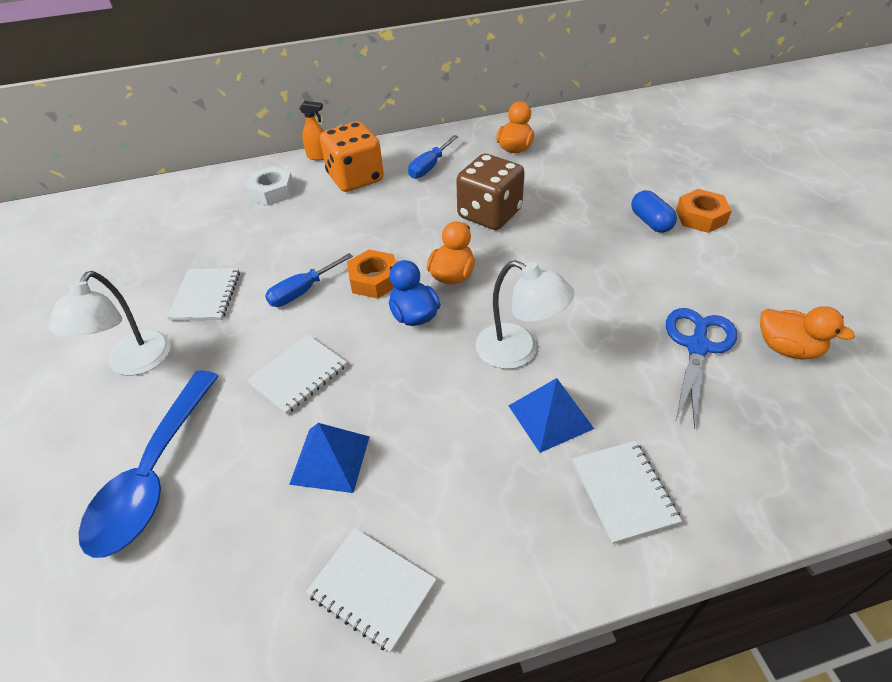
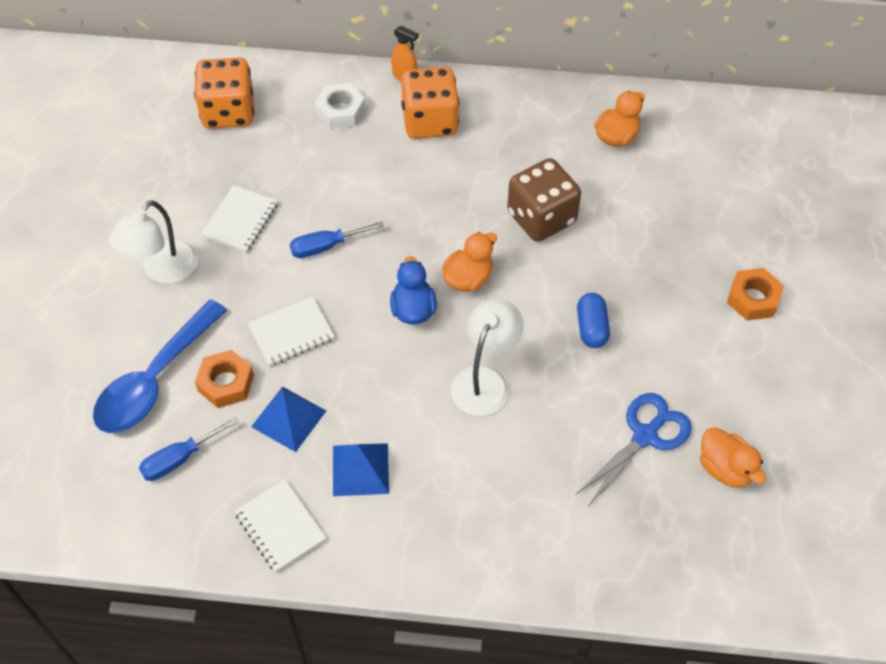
camera: 20 degrees right, 10 degrees up
(165, 219) = (228, 112): none -> orange dice
(374, 280) = (394, 257): orange nut -> orange nut (226, 383)
(429, 167) = (512, 132): blue screwdriver -> blue screwdriver (179, 459)
(518, 351) = (485, 380): white lamp -> white lamp turned 120 degrees counterclockwise
(550, 417) = (478, 450): blue pyramid -> blue pyramid (360, 469)
(623, 492) = (498, 532): white notebook -> none
(650, 222) = (697, 286): blue capsule -> blue capsule (591, 328)

